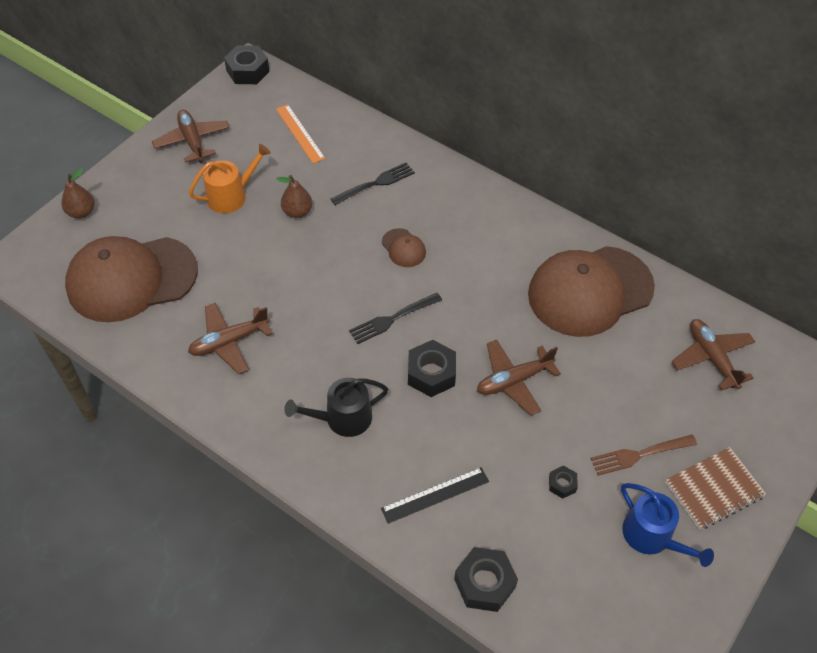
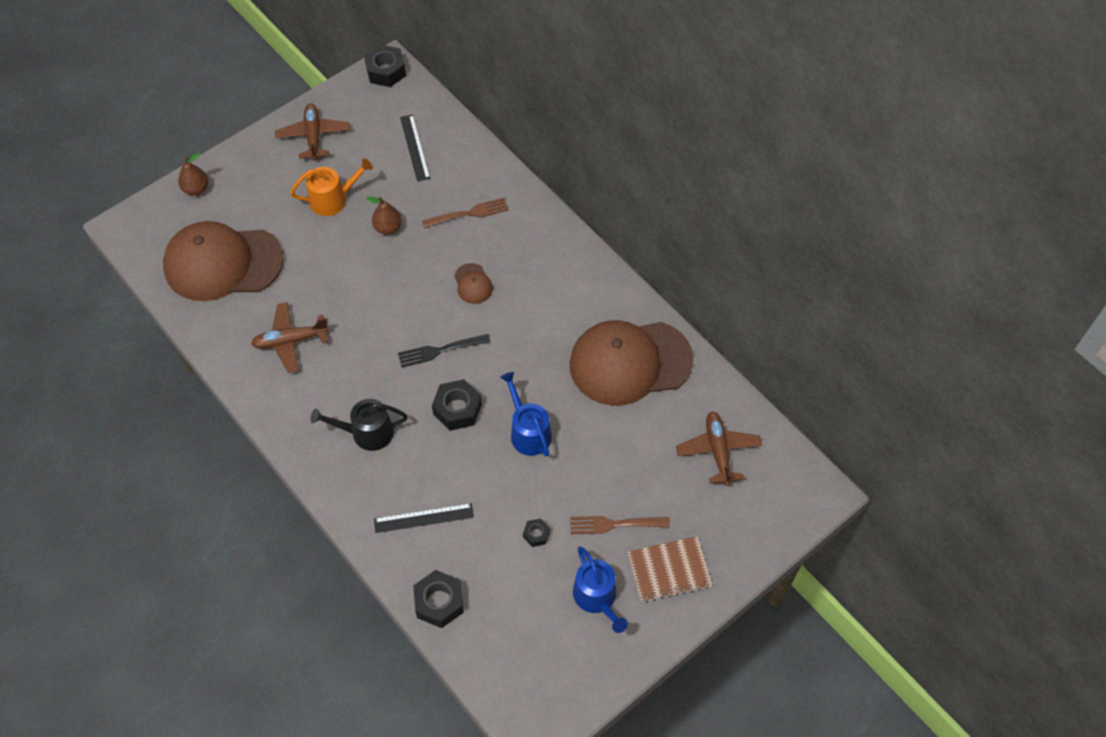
camera: 15 degrees right, 5 degrees up
(300, 133) = (415, 147): orange ruler -> black ruler
(375, 184) = (468, 214): black fork -> brown fork
(514, 381) = (528, 432): brown plane -> blue watering can

